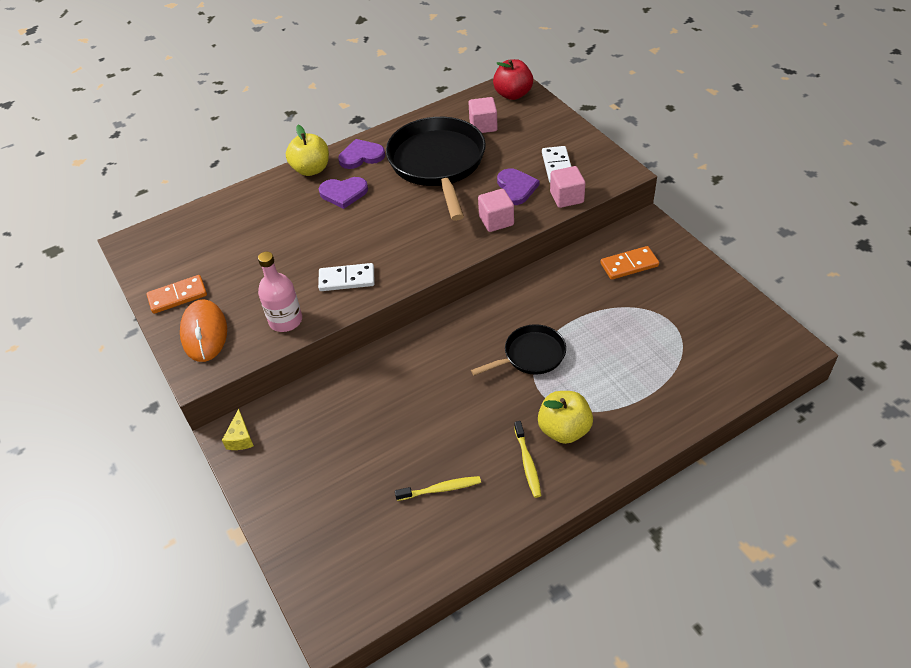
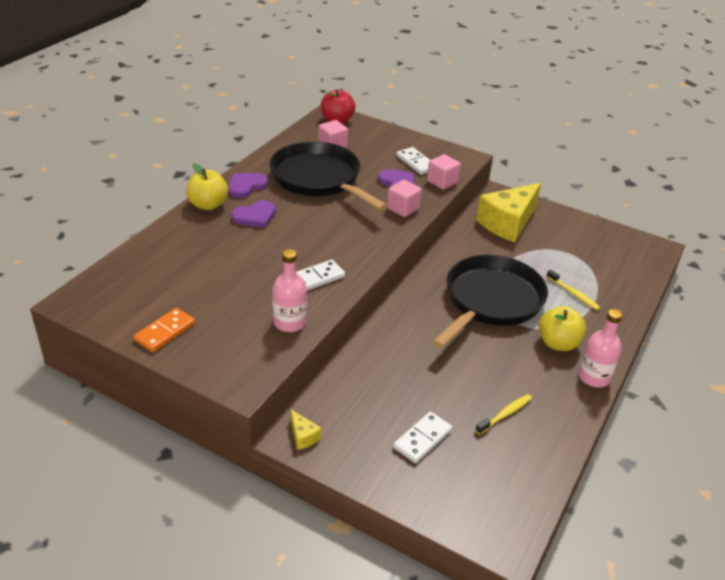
camera: 35 degrees left, 10 degrees down
(204, 333) = (220, 353): orange mouse -> none
(341, 483) = (422, 439): none -> white domino
(527, 463) = (552, 374): yellow toothbrush -> yellow toothbrush (573, 294)
(531, 355) = (491, 301): black pan -> black pan, size x1.91
(571, 484) = (593, 377): none -> pink bottle
(629, 265) = (508, 223): orange domino -> yellow cheese

